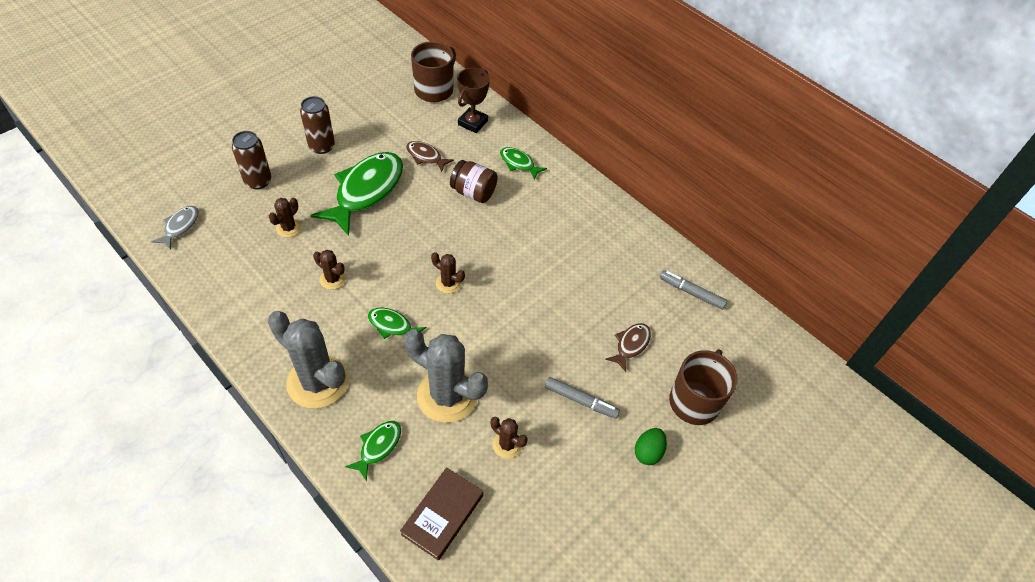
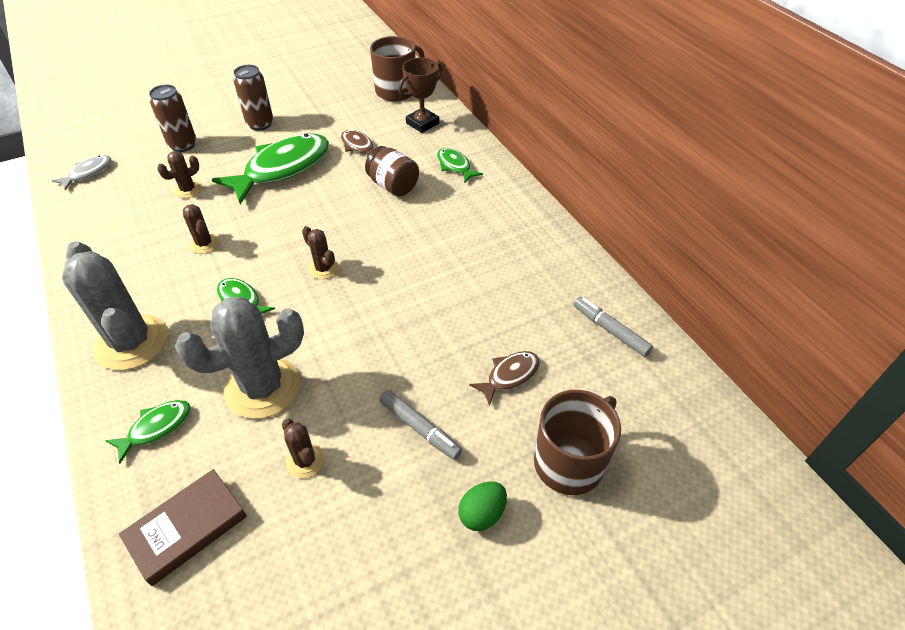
camera: 20 degrees right, 5 degrees down
(447, 395) = (263, 387): grey cactus -> grey cactus turned 75 degrees counterclockwise

